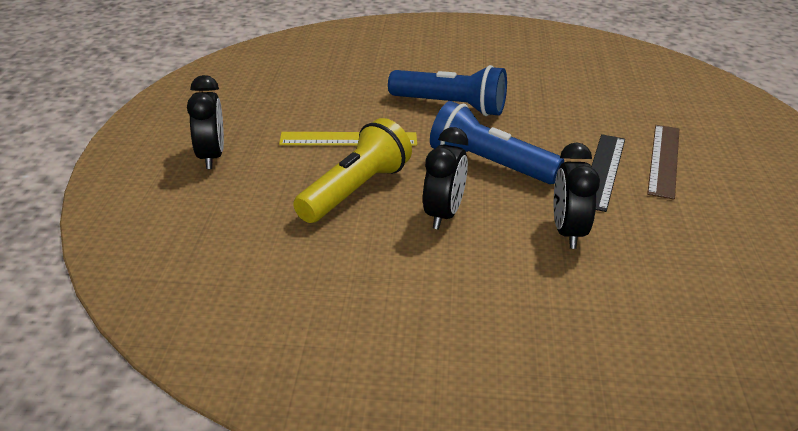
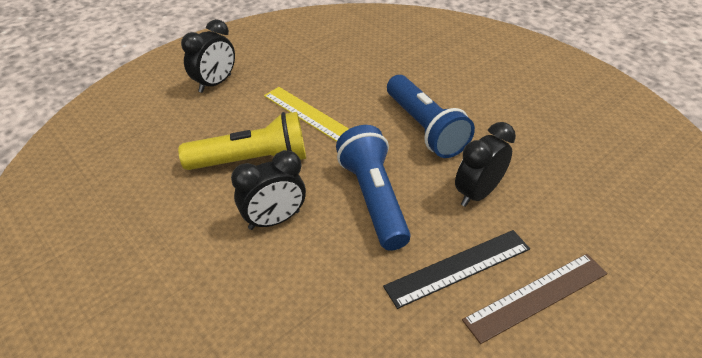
camera: 45 degrees right, 10 degrees up
(568, 233) = (335, 304): black clock -> black clock (477, 193)

